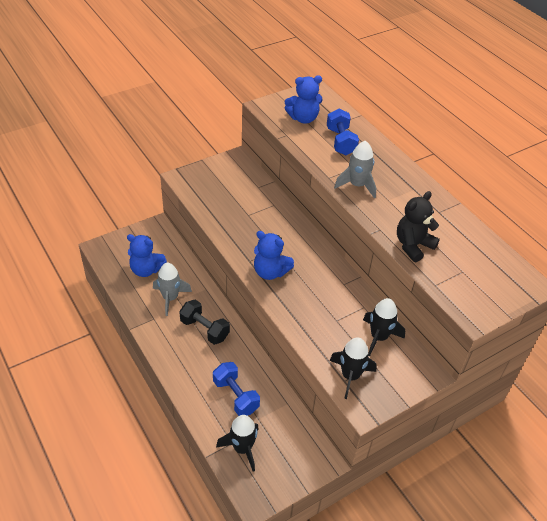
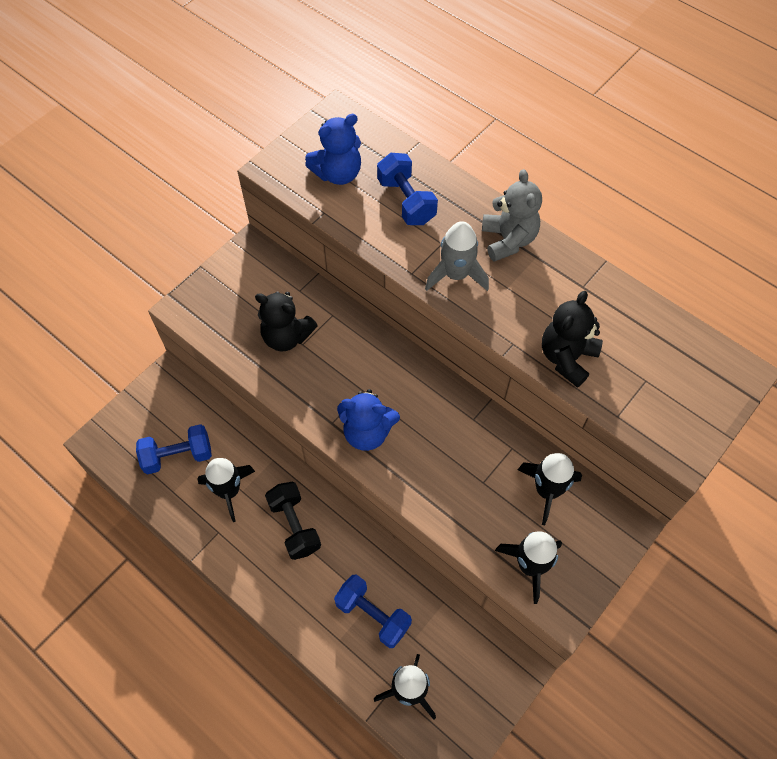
camera: 15 degrees left, 15 degrees up
(146, 270) = (178, 456): blue teddy bear -> blue dumbbell
(170, 298) = (229, 491): grey rocket -> black rocket
(204, 329) = (294, 526): black dumbbell -> black dumbbell turned 45 degrees clockwise
(240, 208) = (286, 336): none -> black teddy bear
(399, 176) = (508, 240): none -> grey teddy bear

